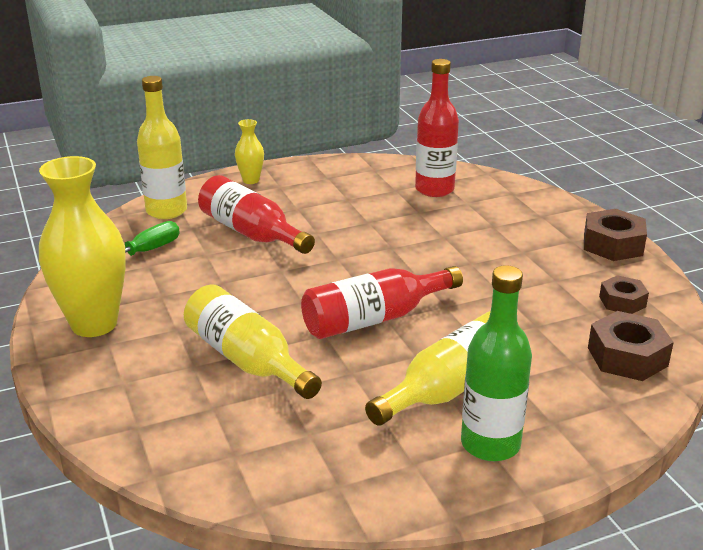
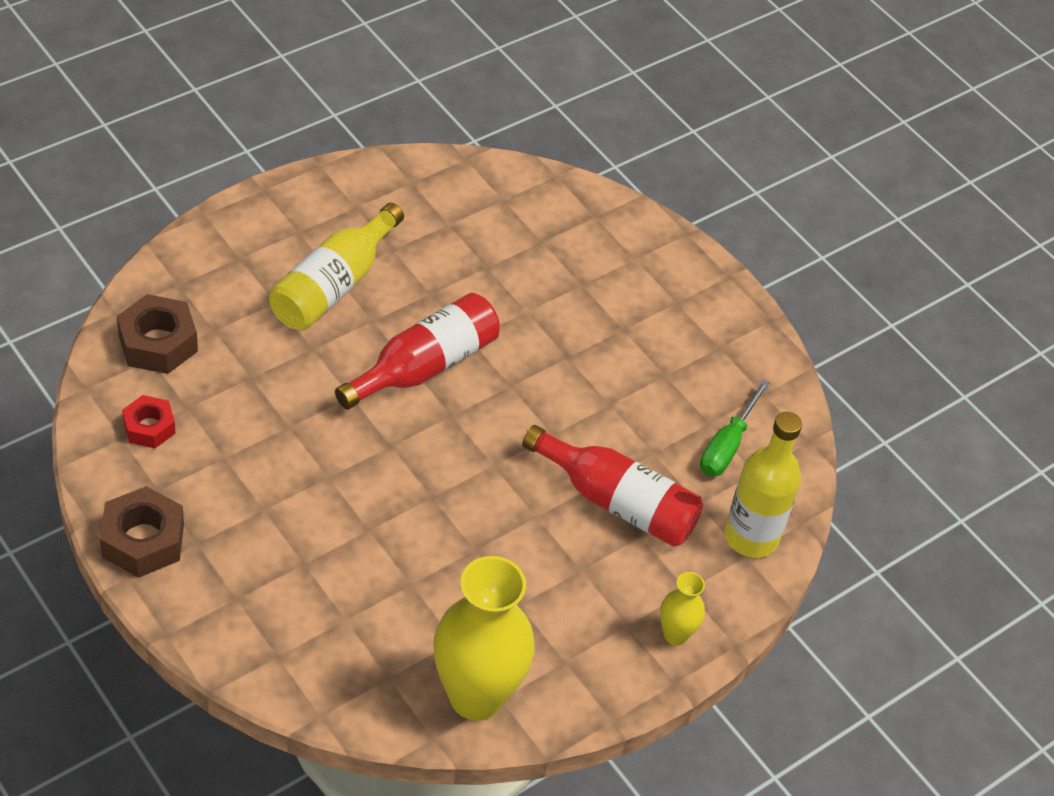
camera: 160 degrees right, 20 degrees up
(94, 324) = (707, 325): yellow vase -> yellow vase (476, 696)
(247, 360) = (534, 296): yellow bottle -> none
(434, 189) = (396, 649): red bottle -> none
(490, 444) = (293, 230): green bottle -> none
(622, 301) = (149, 427): brown nut -> red nut

